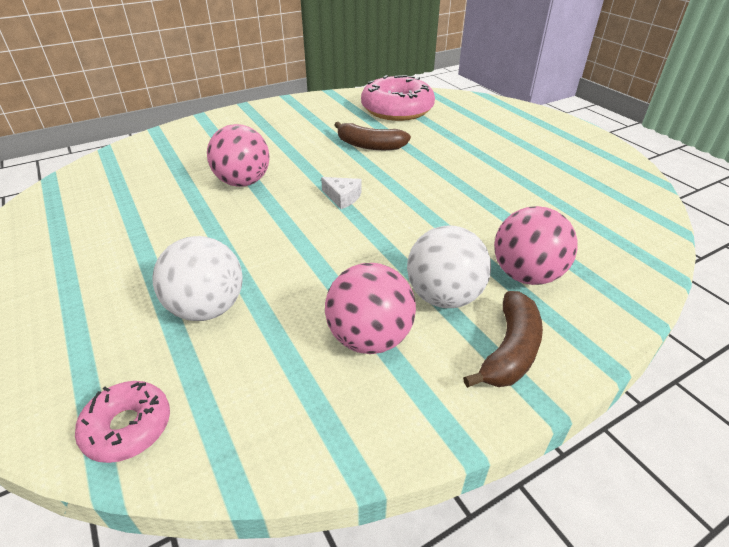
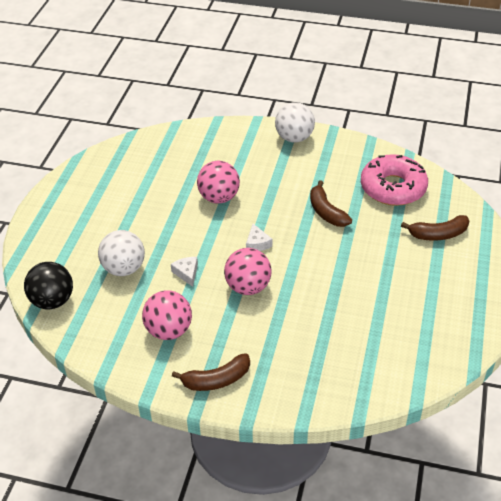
camera: 45 degrees right, 5 degrees up
(128, 427) = (52, 301): pink donut -> black ball
(303, 264) = (186, 273): none -> white cheese
(444, 297) = (225, 336): white ball -> white ball (294, 138)
(479, 120) = (438, 234): none -> brown banana
(526, 275) = (281, 355): pink ball -> pink ball (248, 287)

